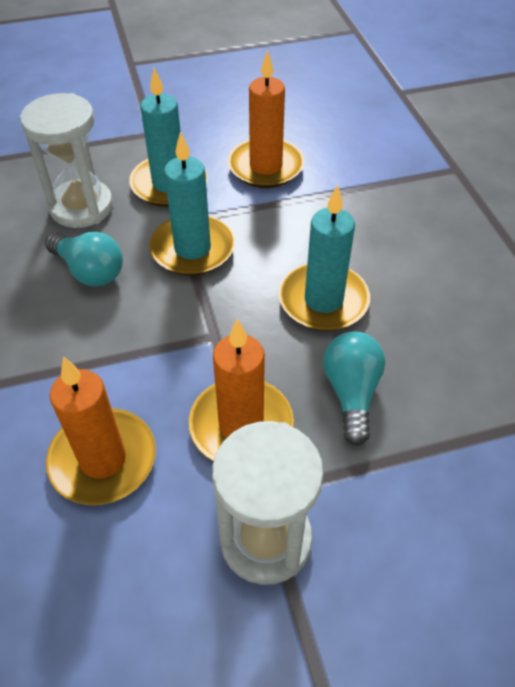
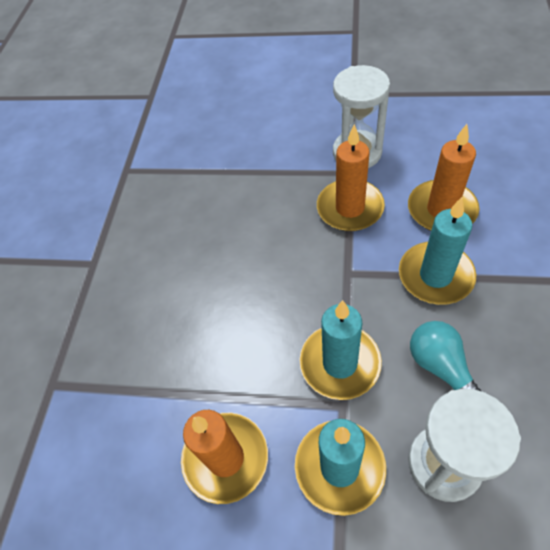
camera: 150 degrees left, 5 degrees up
(323, 300) = (254, 278): turquoise candle -> turquoise candle (435, 276)
(351, 393) = (273, 210): turquoise light bulb -> none

